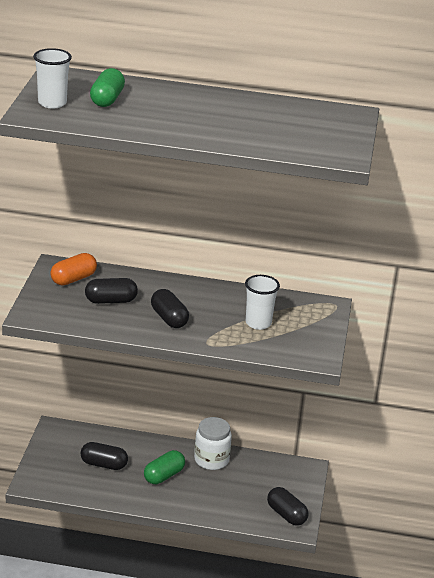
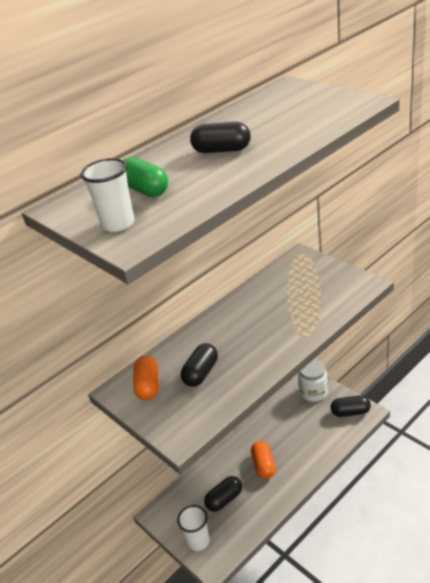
camera: 45 degrees left, 5 degrees up
(164, 476) = (263, 465): green capsule -> orange capsule
(169, 318) = (255, 346): black capsule -> black capsule (222, 150)
(211, 460) = (265, 428): white jar -> white jar (313, 392)
(258, 323) = (298, 298): white cup -> white cup (198, 541)

